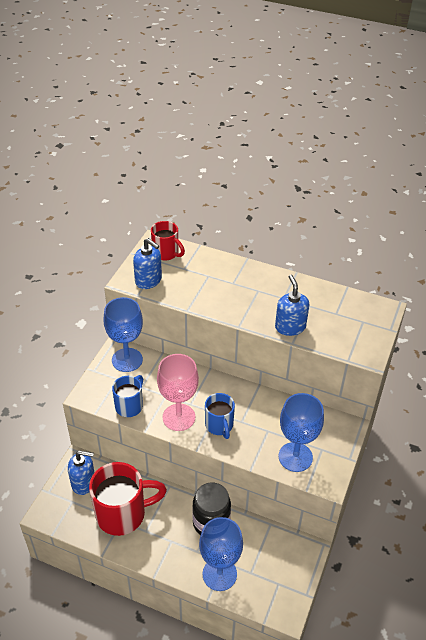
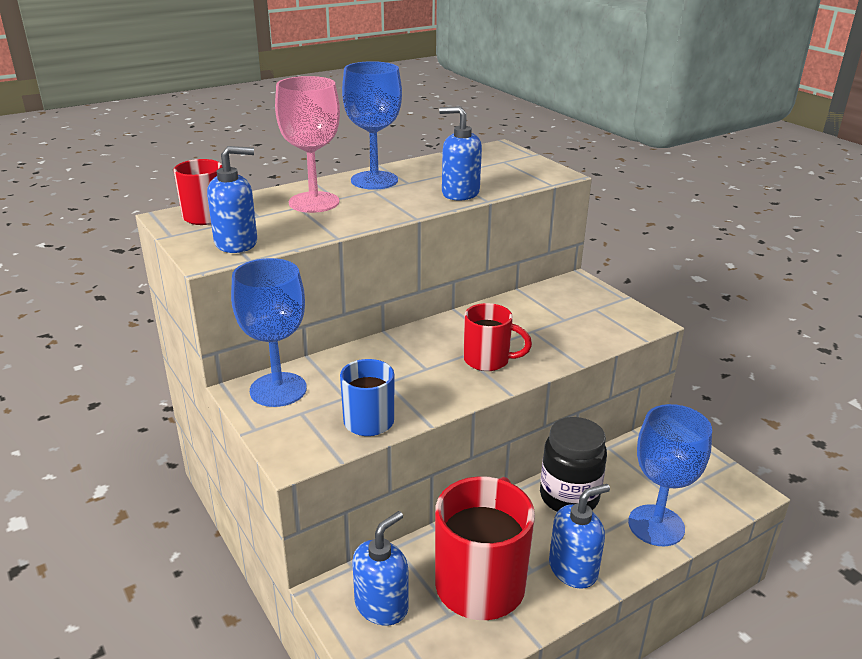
camera: 55 degrees left, 15 degrees down
(159, 548) = (573, 569): none -> blue soap dispenser
(179, 417) = (438, 386): pink goblet -> pink goblet (314, 202)
(219, 425) = (488, 360): blue mug -> red mug
(295, 457) = (591, 328): blue goblet -> blue goblet (374, 180)

